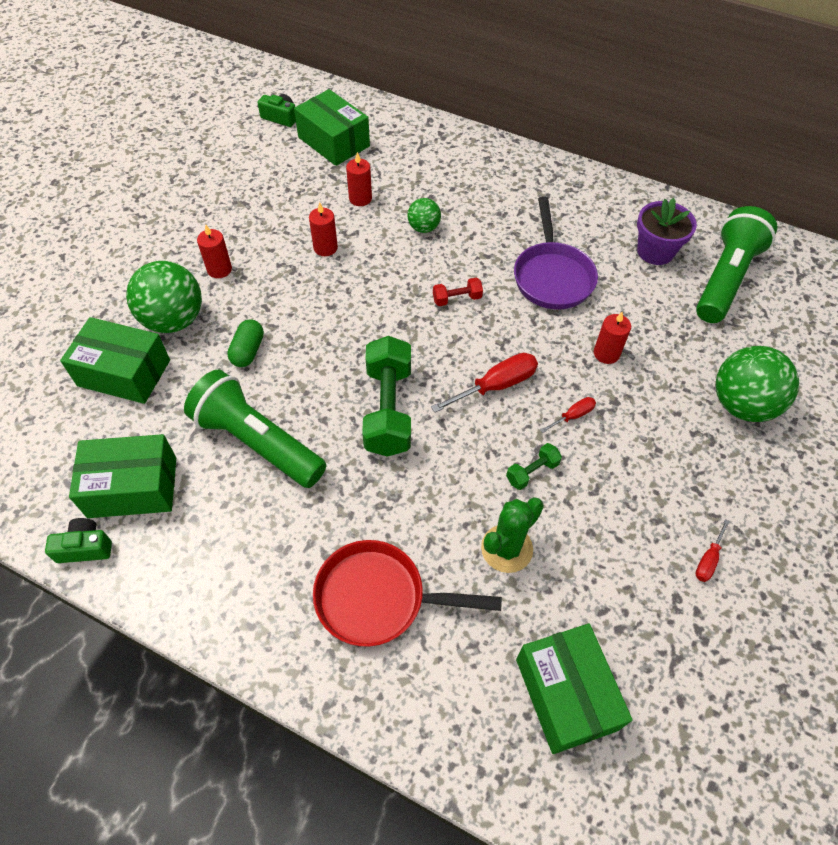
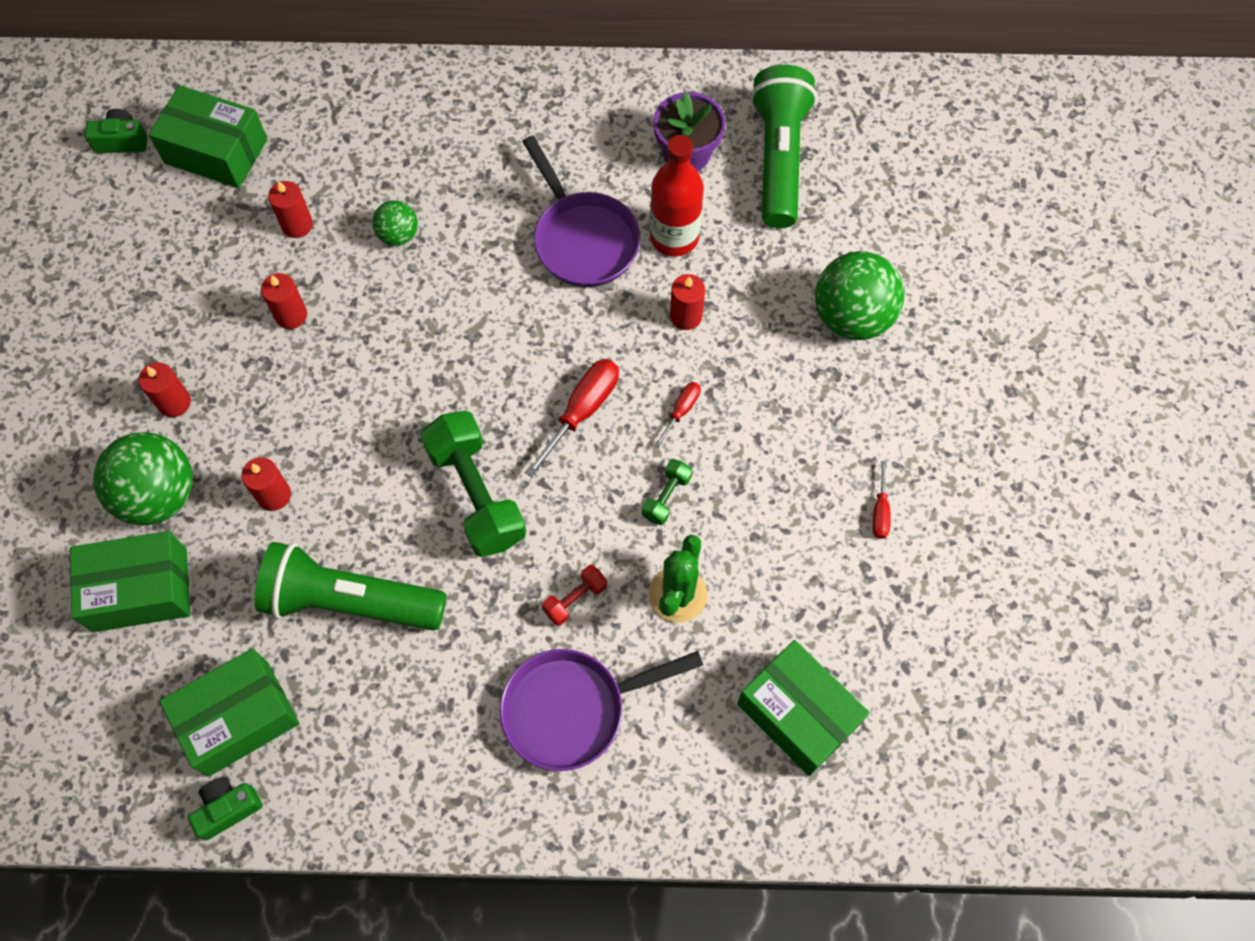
camera: 25 degrees left, 10 degrees up
(248, 351) = (274, 495): green capsule -> red candle
(378, 598) = (572, 709): red pan -> purple pan
(457, 299) = (486, 318): red dumbbell -> red dumbbell (575, 599)
(621, 299) = (674, 237): none -> red bottle

